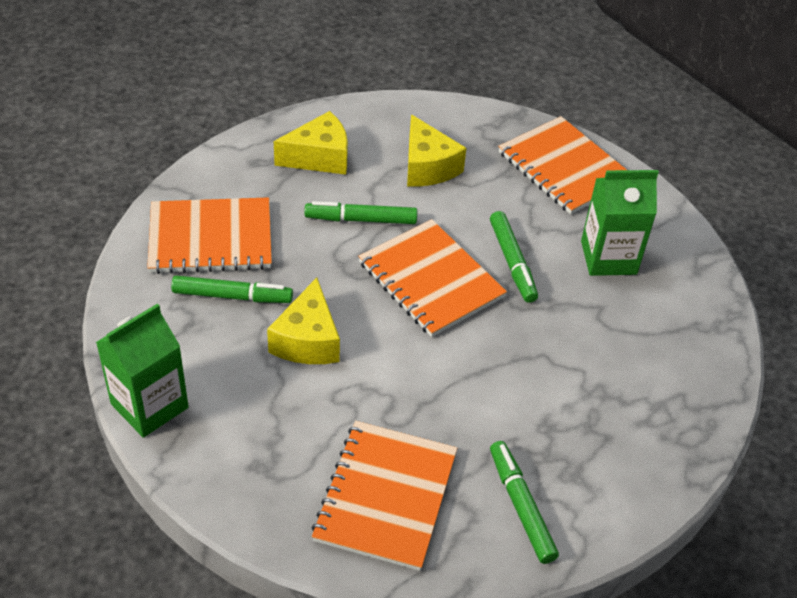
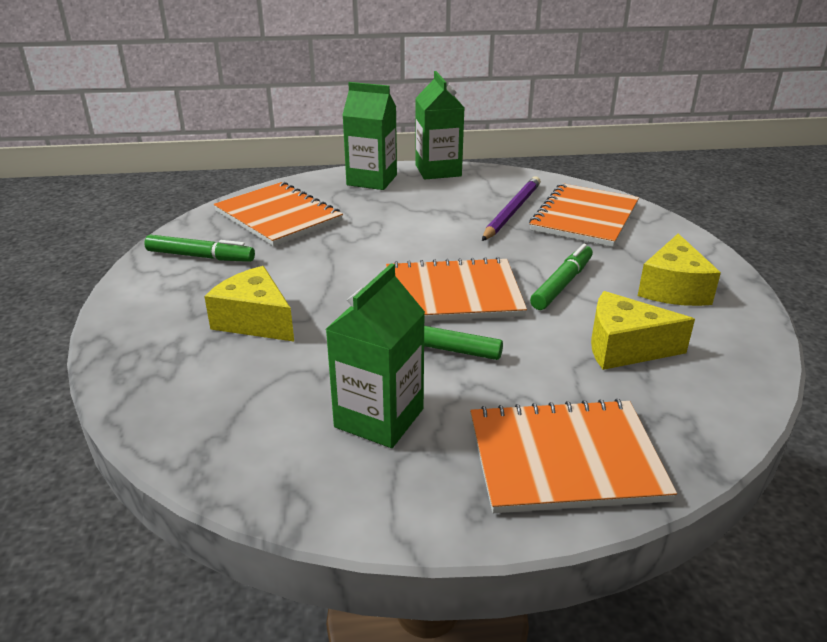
camera: 125 degrees right, 15 degrees down
(222, 460) = (372, 180): none -> green carton
(232, 296) = (511, 211): green marker -> purple pencil
(308, 340) = (439, 226): yellow cheese -> yellow cheese (255, 321)

